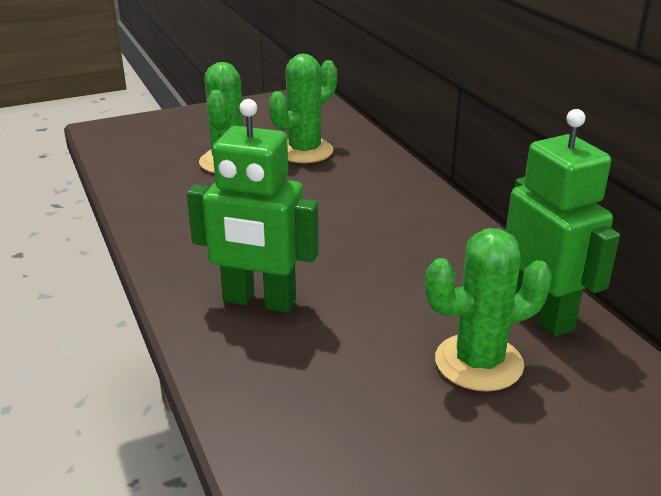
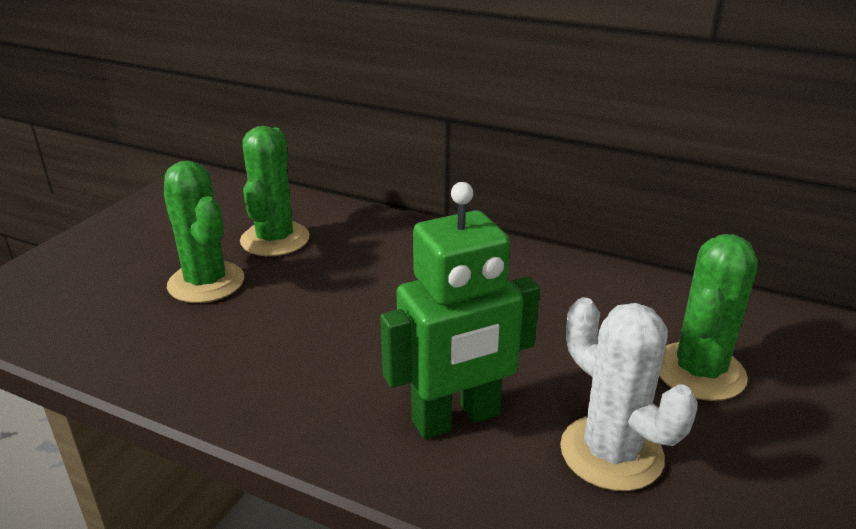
camera: 40 degrees left, 0 degrees up
(326, 370) = (611, 453): none -> white cactus
(542, 314) = (677, 305): green robot -> none

